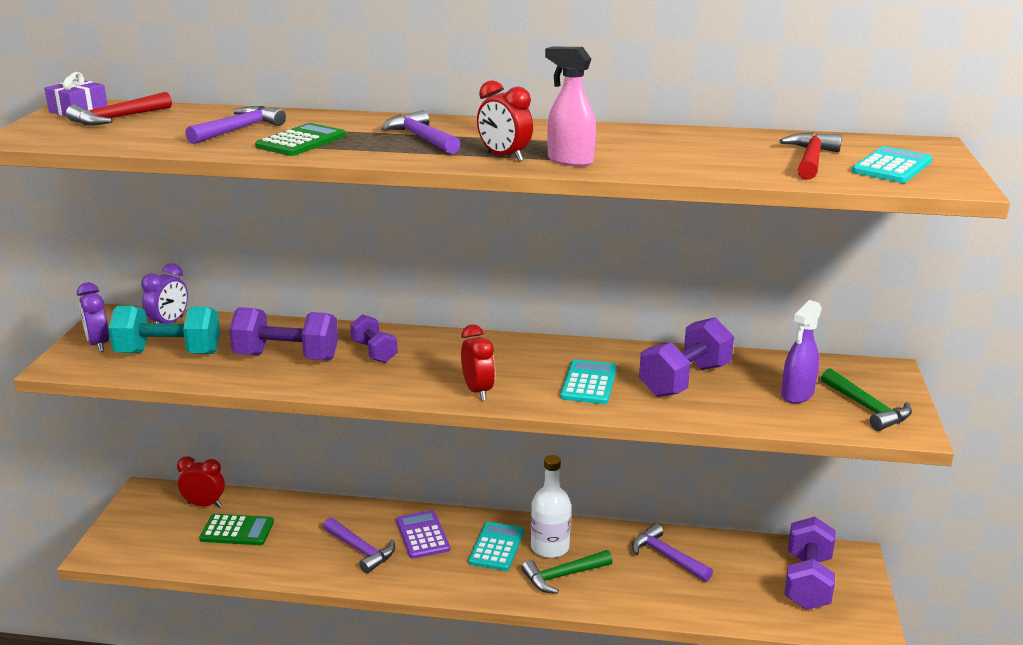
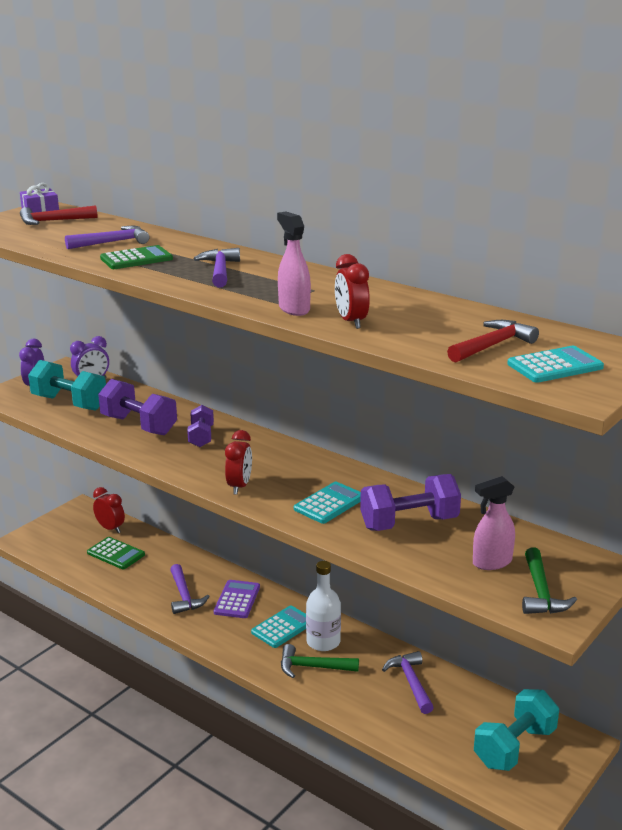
camera: 30 degrees right, 0 degrees up
(504, 157) = (252, 296): red clock -> red clock (351, 322)
(797, 394) = (491, 562): purple spray bottle -> pink spray bottle
(807, 582) = (514, 747): purple dumbbell -> turquoise dumbbell

